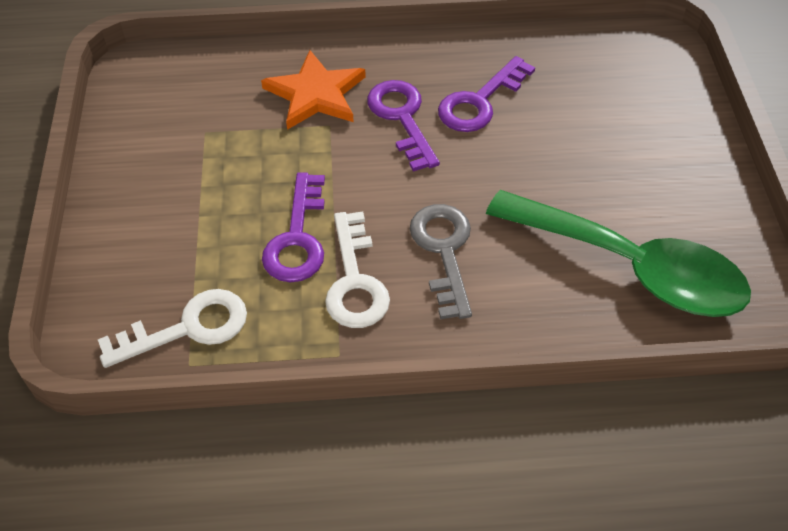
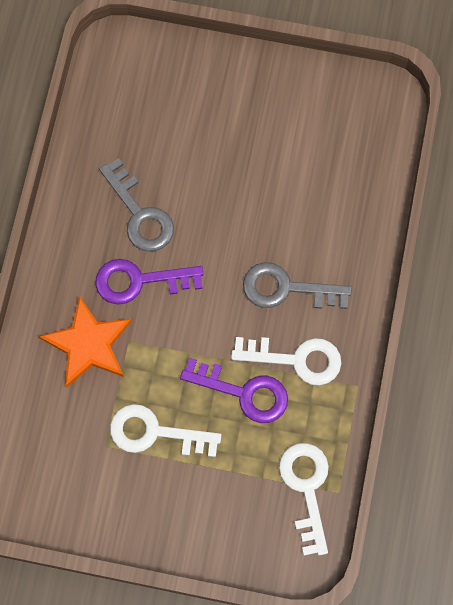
camera: 75 degrees left, 20 degrees up
(228, 169) = (155, 433): none -> white key
(480, 102) = (140, 214): purple key -> grey key
(631, 267) = (336, 165): green spoon -> none

